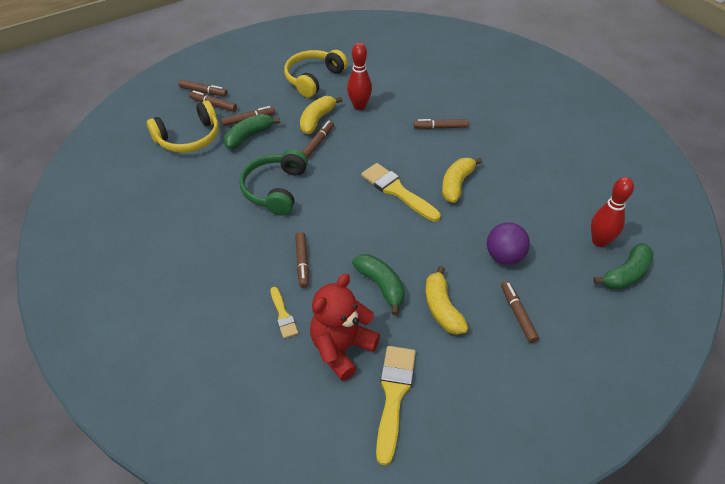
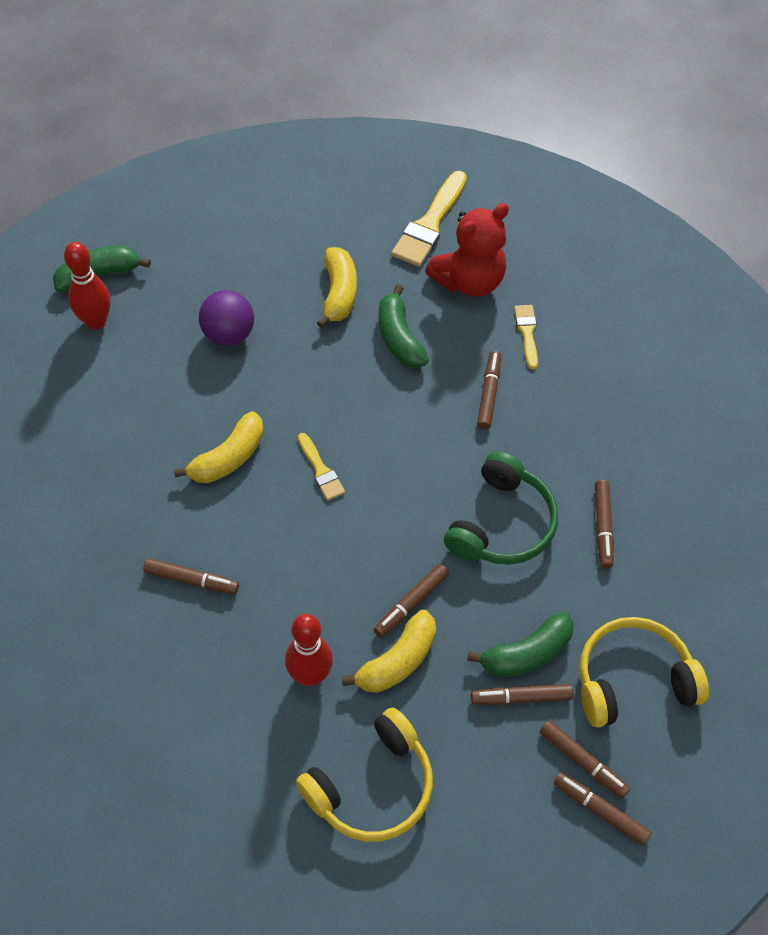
camera: 165 degrees left, 10 degrees up
(397, 191) = (321, 470): yellow brush -> yellow brush, size x0.56
(517, 314) = (256, 265): brown marker -> brown marker (603, 527)

